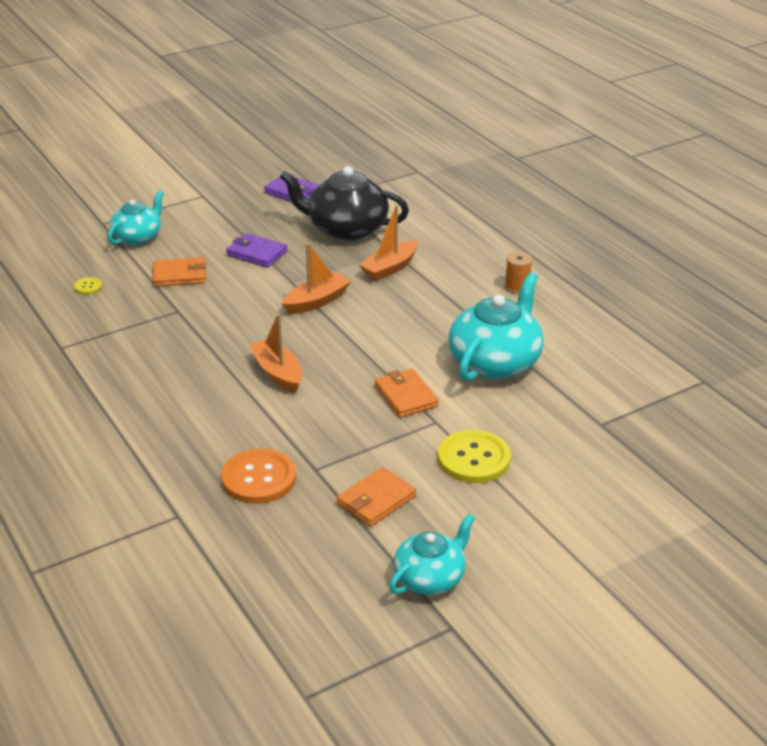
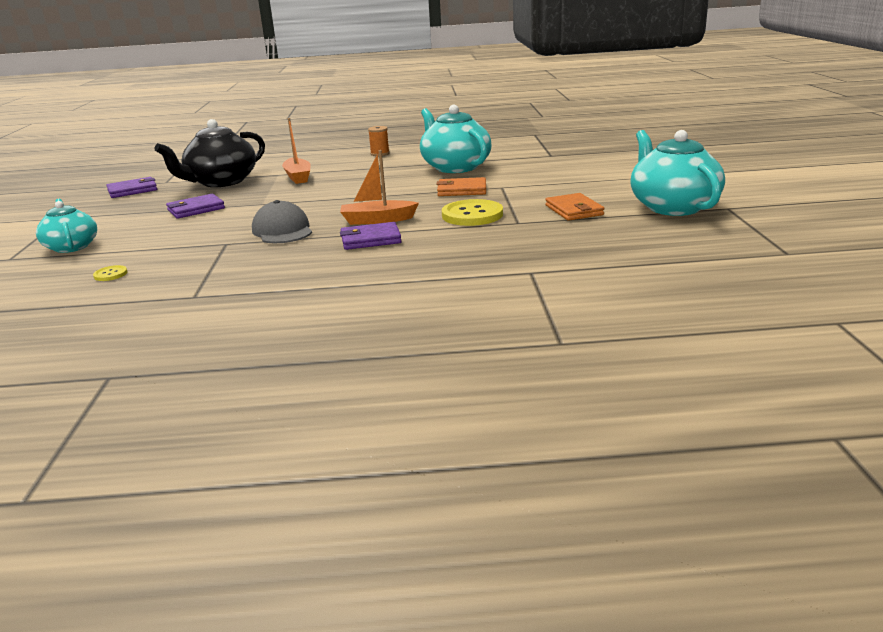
camera: 60 degrees left, 10 degrees down
(180, 275) = (171, 237): orange wallet -> none
(221, 389) = (370, 239): none -> purple wallet
(223, 327) = (282, 230): none -> grey cap
(259, 478) = (510, 240): orange button -> none
(316, 301) = (301, 199): orange boat -> none
(430, 578) = (672, 207): turquoise teapot -> turquoise teapot, size x1.63
(474, 459) = (554, 183): yellow button -> yellow button (472, 215)

